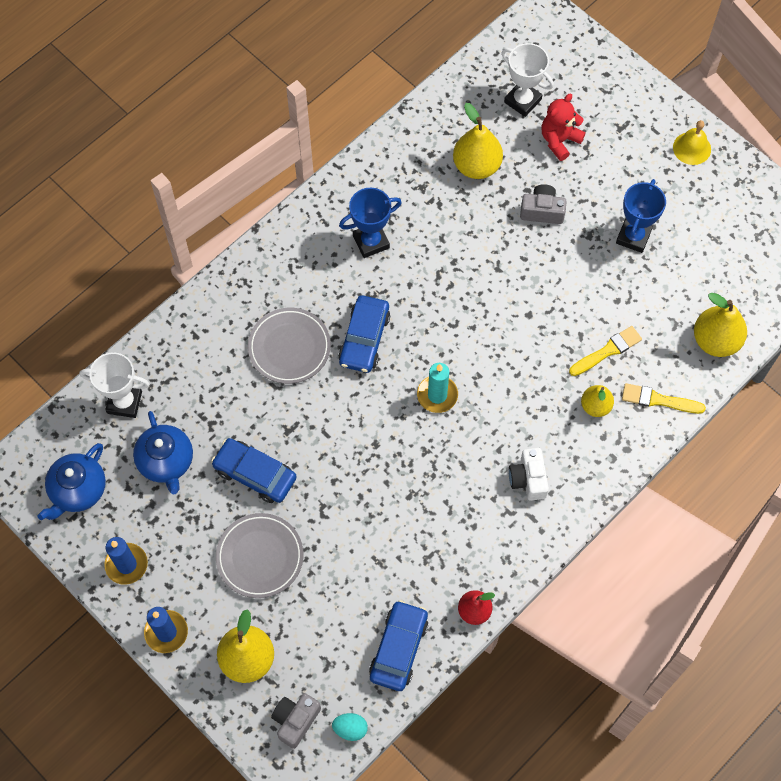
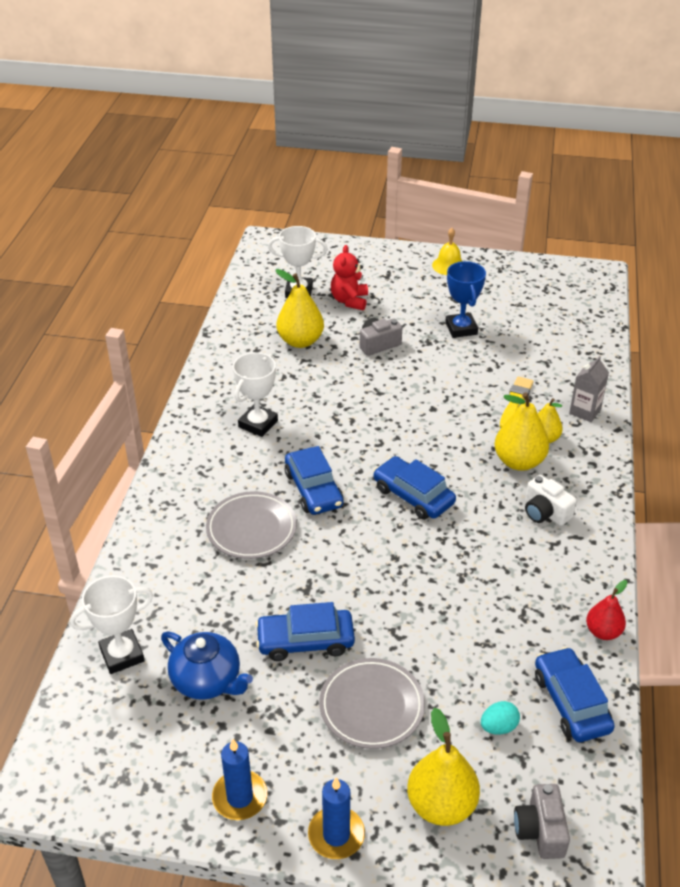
camera: 35 degrees left, 25 degrees down
(78, 490) = (131, 760): blue teapot -> none
(350, 729) = (597, 802): turquoise egg -> turquoise egg (498, 727)
(371, 242) = (258, 424): blue trophy -> white trophy
(437, 395) = (413, 495): turquoise candle -> blue car
(658, 400) = (585, 411): yellow brush -> grey carton
(715, 340) = (584, 358): yellow pear -> yellow pear (519, 461)

